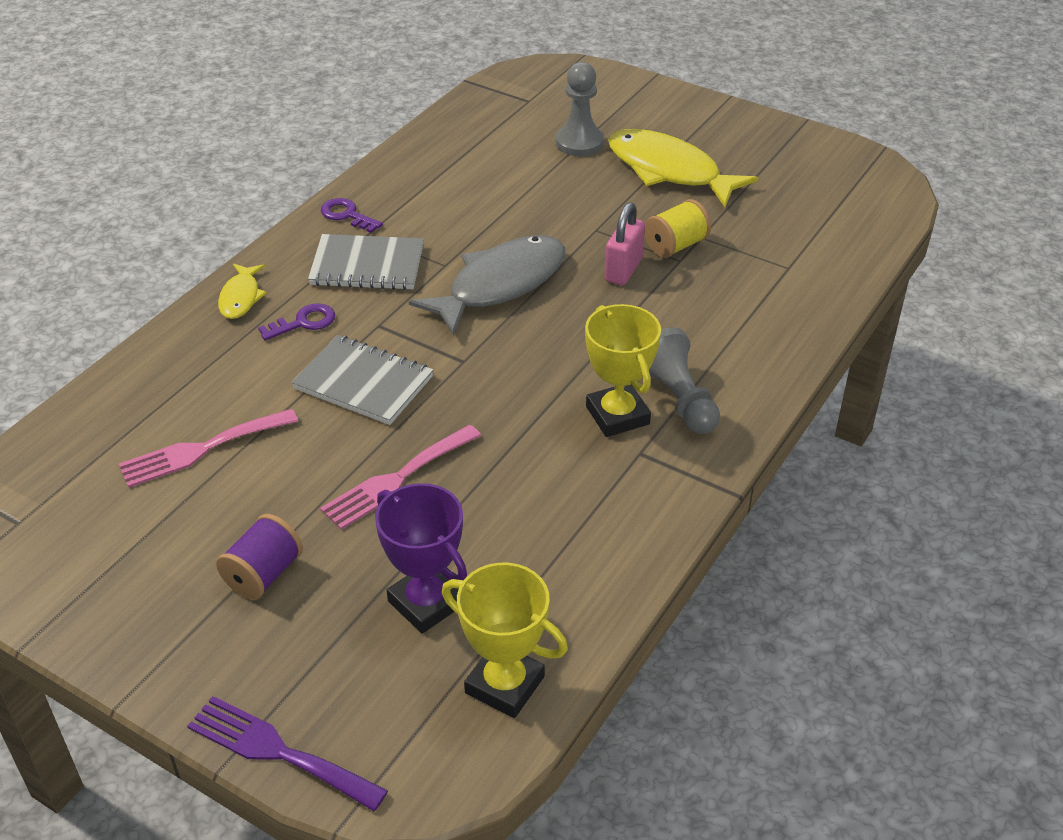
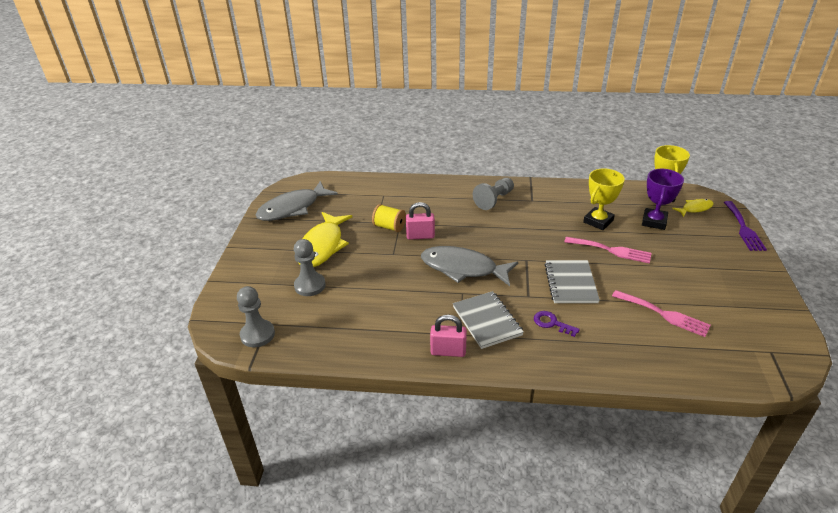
camera: 115 degrees left, 5 degrees down
(240, 298) = (557, 359): yellow fish -> yellow fish (695, 208)
(263, 574) = (694, 263): purple spool -> none
(347, 215) = (448, 351): purple key -> pink padlock
(514, 91) = (257, 334): none -> grey pawn
(617, 415) = (518, 210): yellow trophy -> yellow trophy (598, 221)
(805, 165) = (292, 208): none -> grey fish

